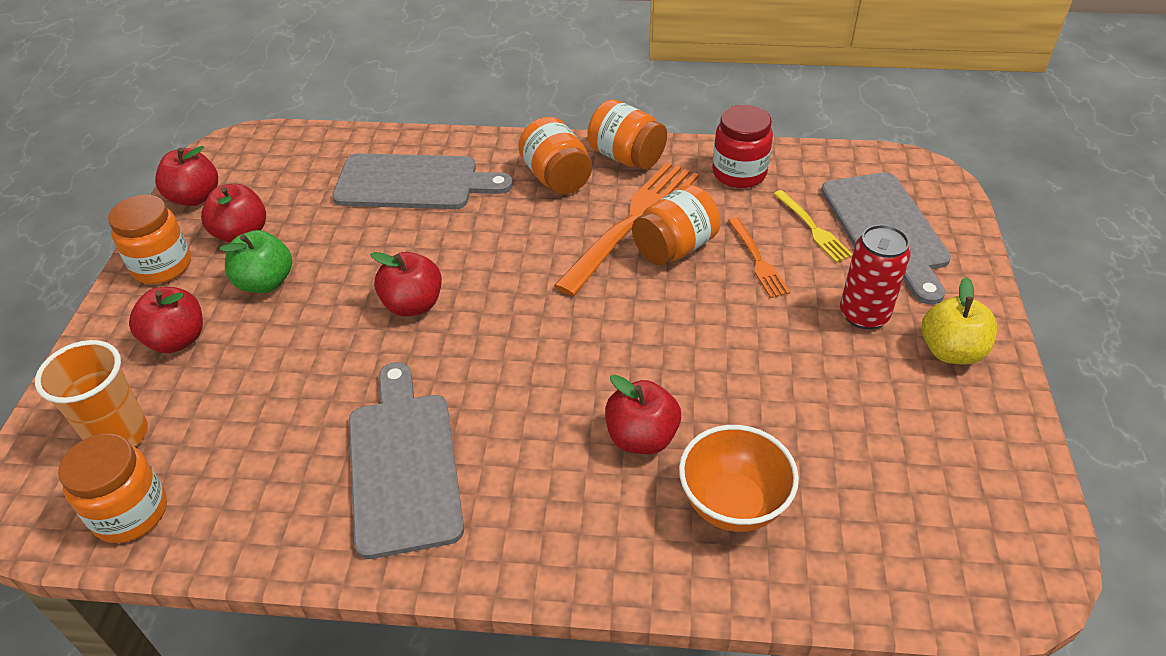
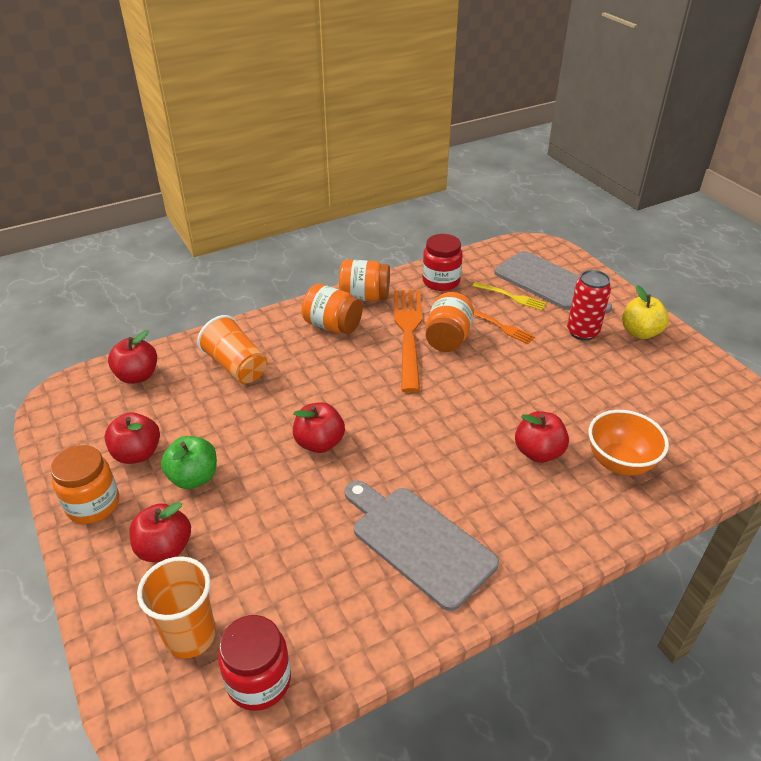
camera: 35 degrees left, 5 degrees down
(130, 513) = (259, 681): orange jar -> red jar
(195, 197) = (67, 445): red apple -> red apple (137, 376)
(413, 183) = (236, 366): grey cutting board -> orange cup

